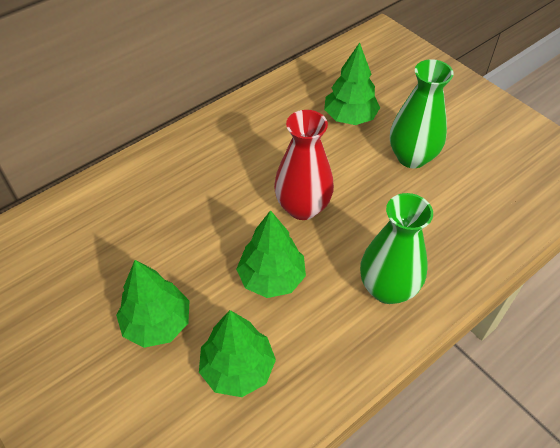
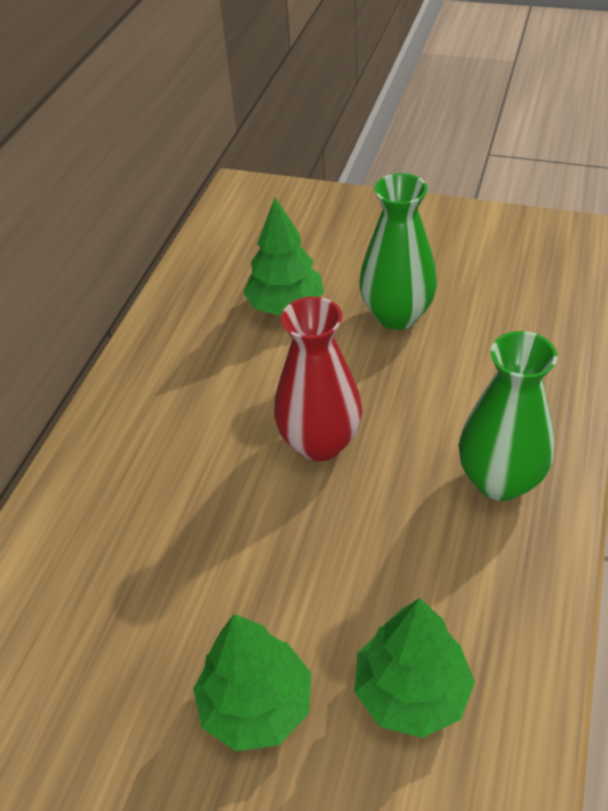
camera: 30 degrees left, 5 degrees down
(272, 278) = (356, 551): green tree -> none

